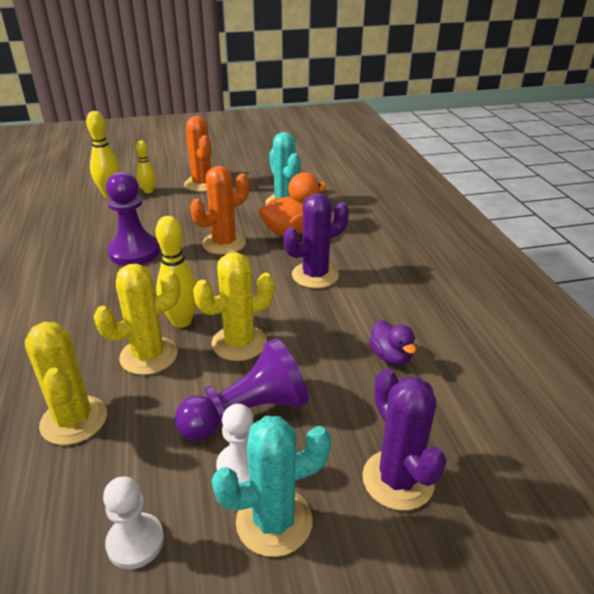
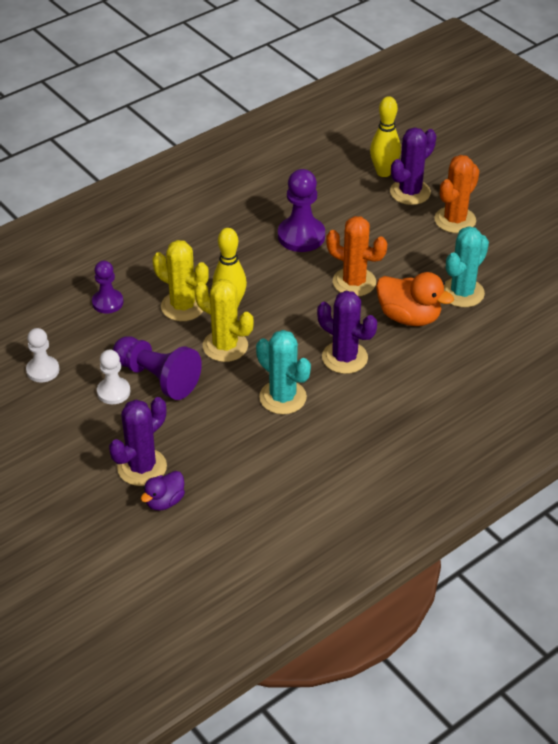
camera: 65 degrees right, 10 degrees up
(74, 420) = (107, 302): yellow cactus -> purple pawn
(148, 191) = (410, 192): yellow bowling pin -> purple cactus
(274, 521) = (83, 420): turquoise cactus -> turquoise cactus (283, 397)
(390, 357) = (262, 435): purple duck -> purple duck (164, 501)

